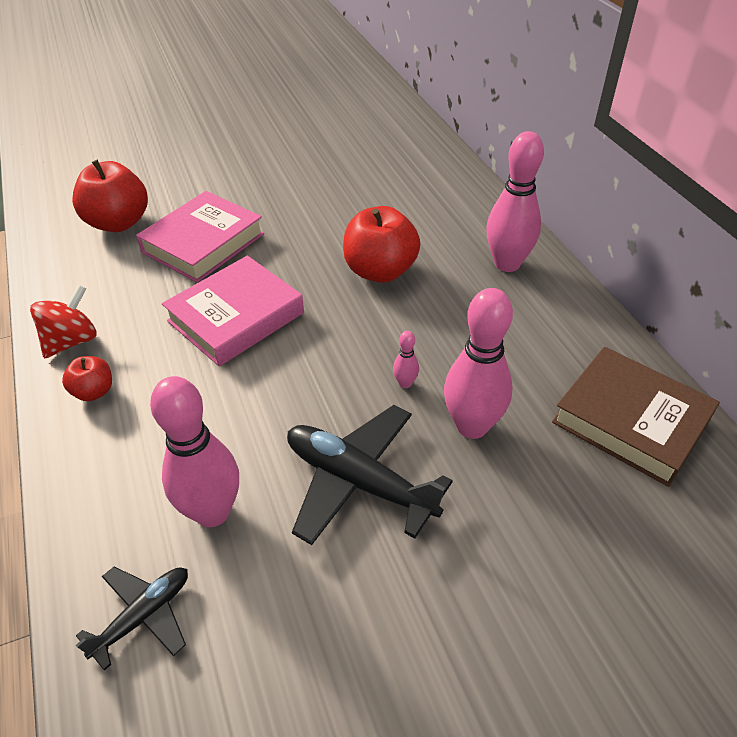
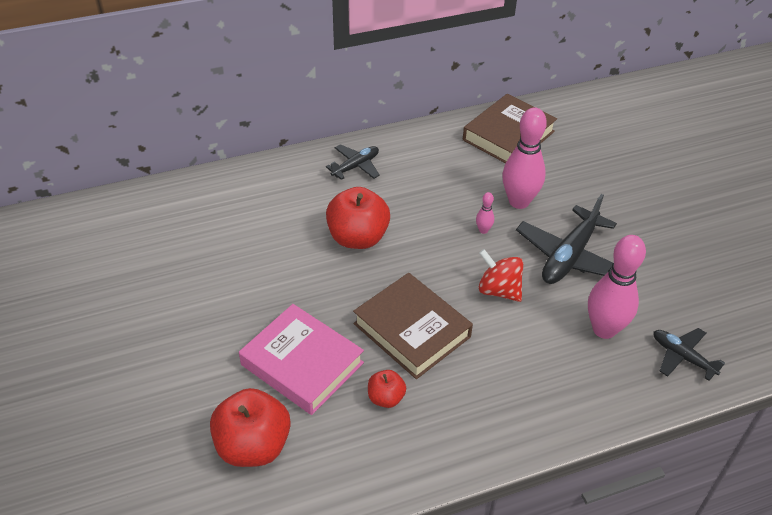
camera: 90 degrees left, 0 degrees up
(72, 341) = (441, 450): red spinning top -> red spinning top (498, 290)
(94, 391) = (502, 420): red apple -> red apple (386, 398)
(236, 317) = (412, 330): pink book -> brown book
(507, 264) = (355, 166): pink bowling pin -> black plane

